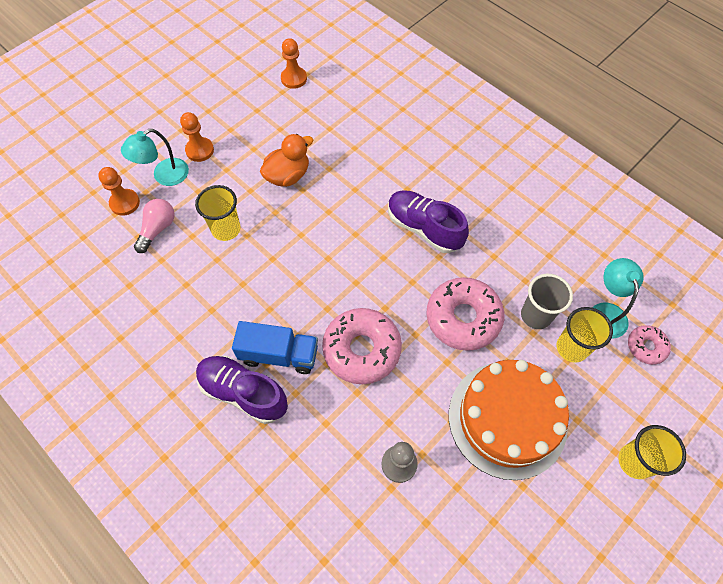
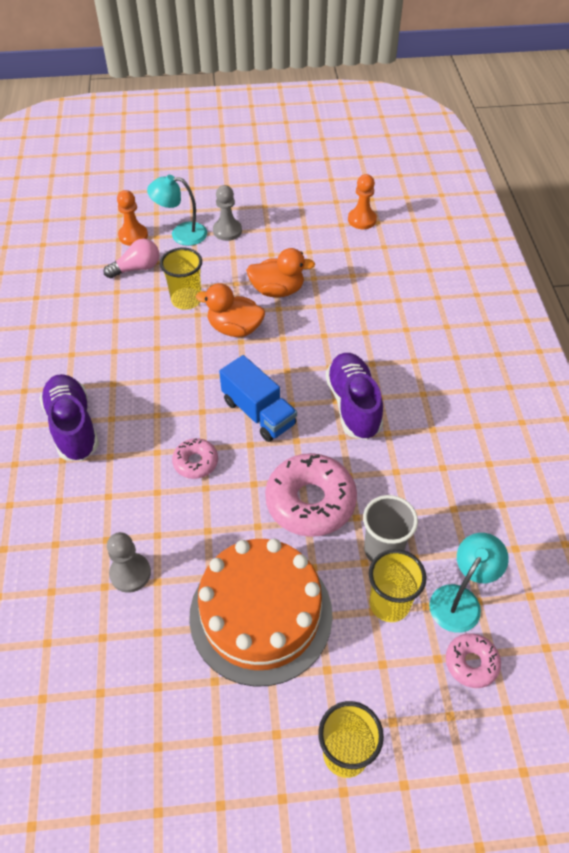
camera: 40 degrees right, 10 degrees down
(200, 150) = (227, 231): orange pawn -> grey pawn
(279, 354) = (128, 418): blue truck -> blue truck (258, 413)
(286, 227) = (235, 328): none -> orange duck
(362, 349) = (195, 462): pink donut -> pink donut, size x0.52

